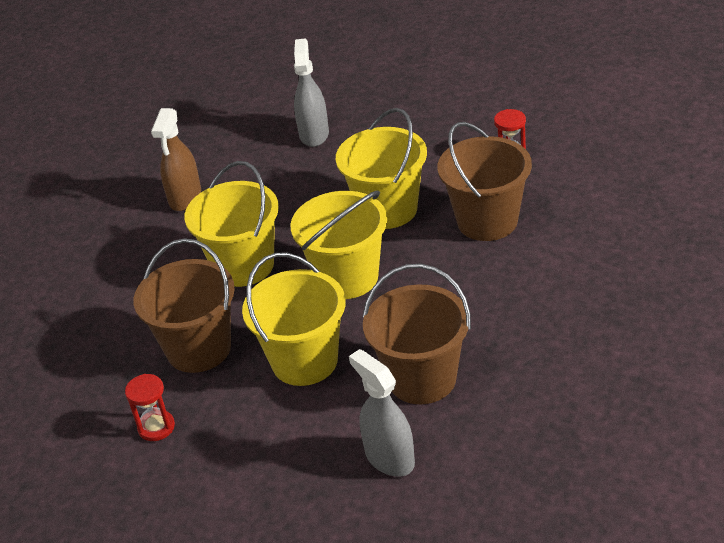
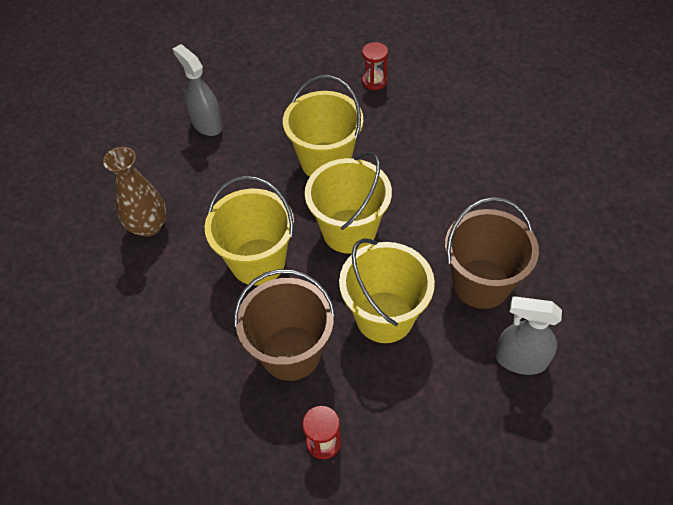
camera: 40 degrees left, 15 degrees up
(185, 198) = (148, 226): brown spray bottle -> brown vase
(487, 221) = (405, 138): brown bucket -> none

